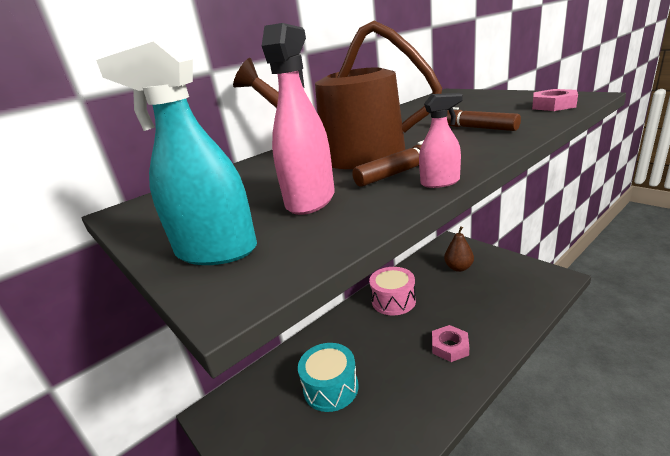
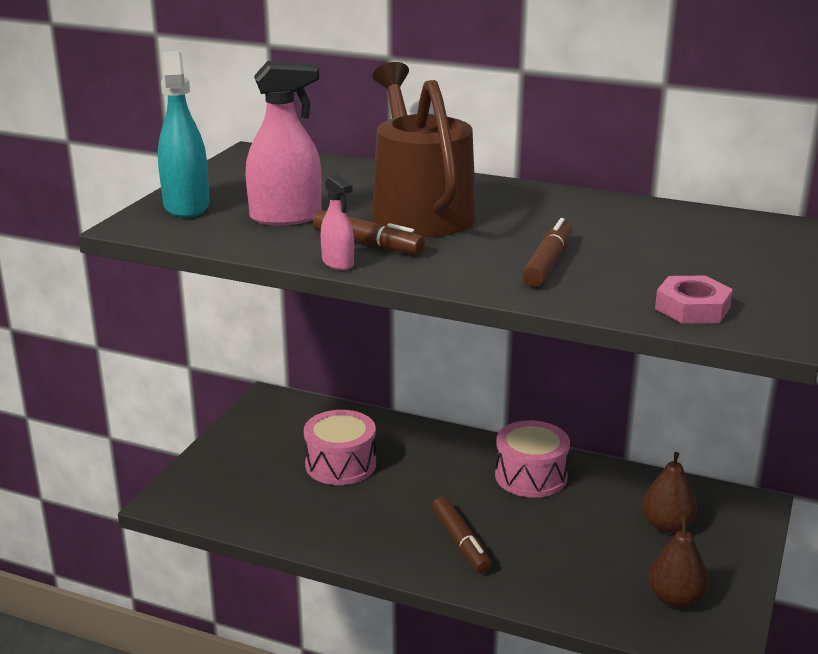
camera: 60 degrees right, 0 degrees up
(330, 387) = (340, 464): turquoise drum -> pink drum
(450, 347) = (461, 542): pink nut -> brown marker
(521, 281) = (675, 599): none -> brown pear

